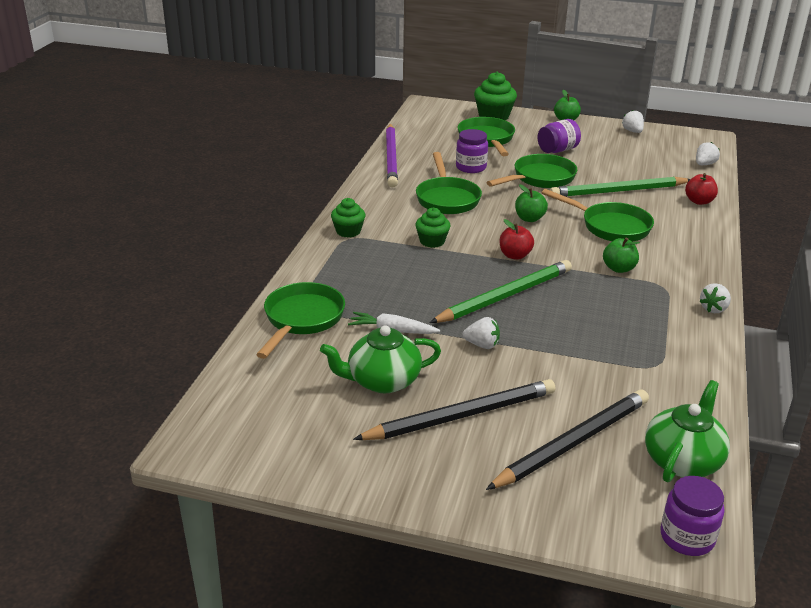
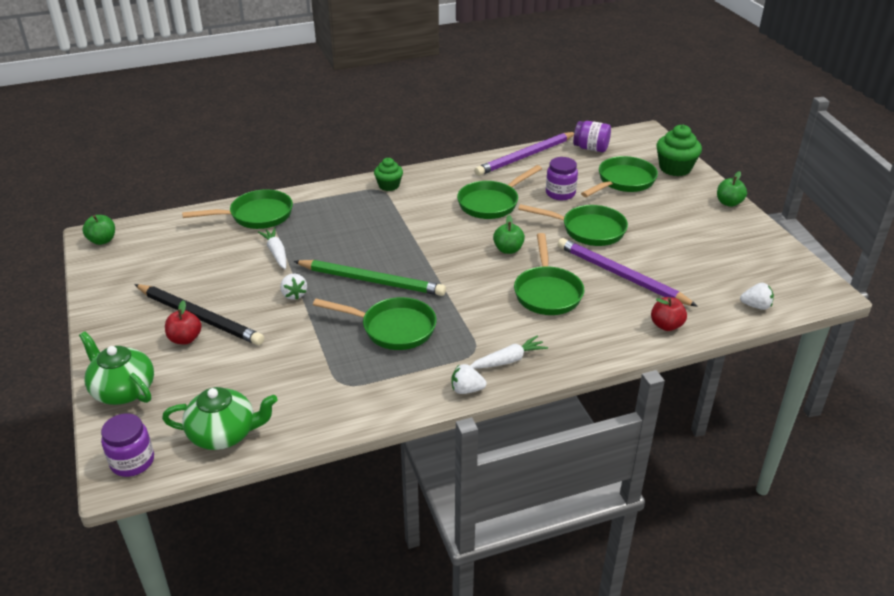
camera: 55 degrees right, 5 degrees up
(382, 381) = (213, 272): green teapot -> green teapot (123, 390)
(432, 241) = (416, 222): green cupcake -> none
(515, 255) = (438, 264): red apple -> red apple (185, 339)
(557, 150) = (657, 220): purple jar -> purple jar (591, 148)
(572, 442) = (205, 375): black pencil -> none
(593, 311) = (393, 328): none -> green pan
(618, 191) = (621, 276): green pencil -> purple pencil
(619, 268) = (477, 319): green apple -> green apple (102, 240)
(632, 131) = (764, 244): white strawberry -> none
(688, 276) = (508, 360): none -> white carrot

